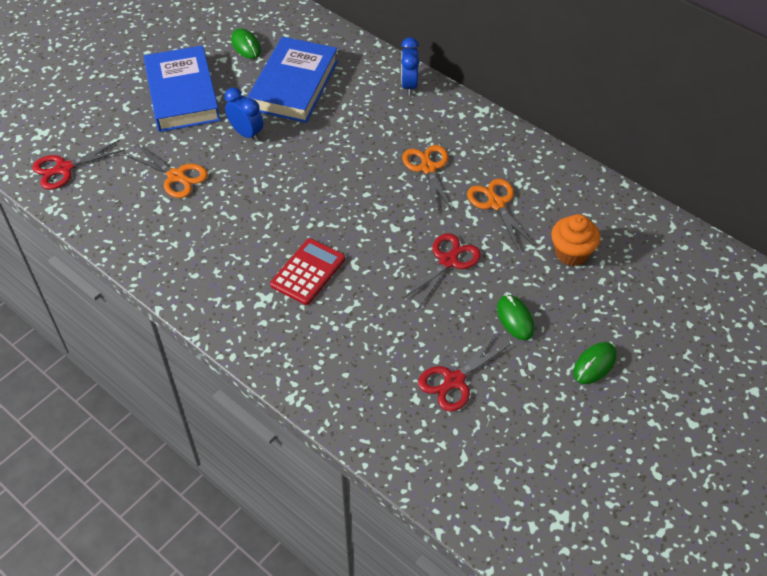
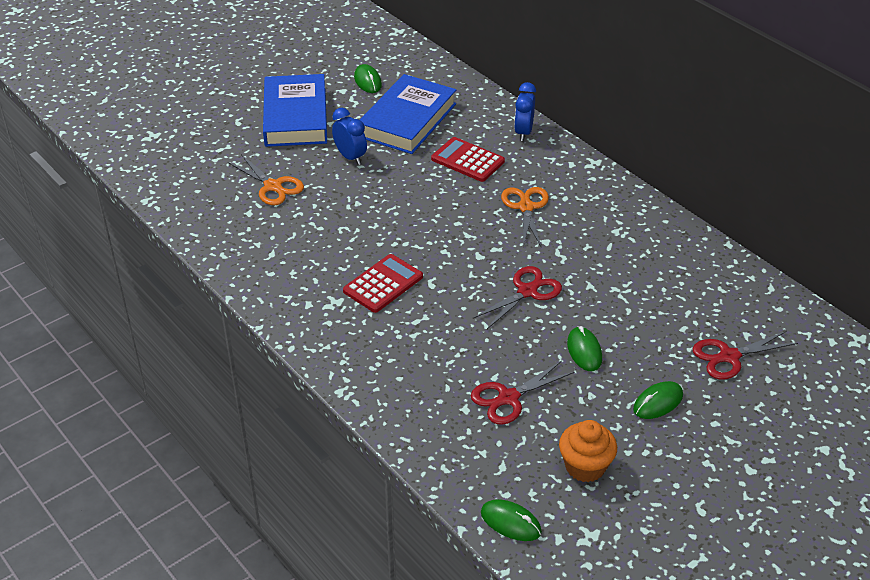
camera: 10 degrees right, 10 degrees down
(64, 168) = (167, 168): red scissors -> red scissors (729, 356)
(361, 123) = (467, 160): none -> red calculator
(484, 516) = (510, 522): none -> green mouse
(496, 204) = (588, 247): orange scissors -> none
(571, 253) = (657, 300): orange cupcake -> orange cupcake (585, 466)

